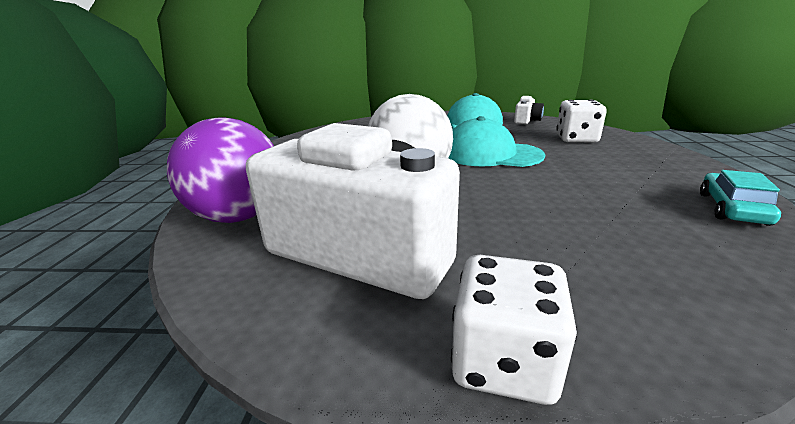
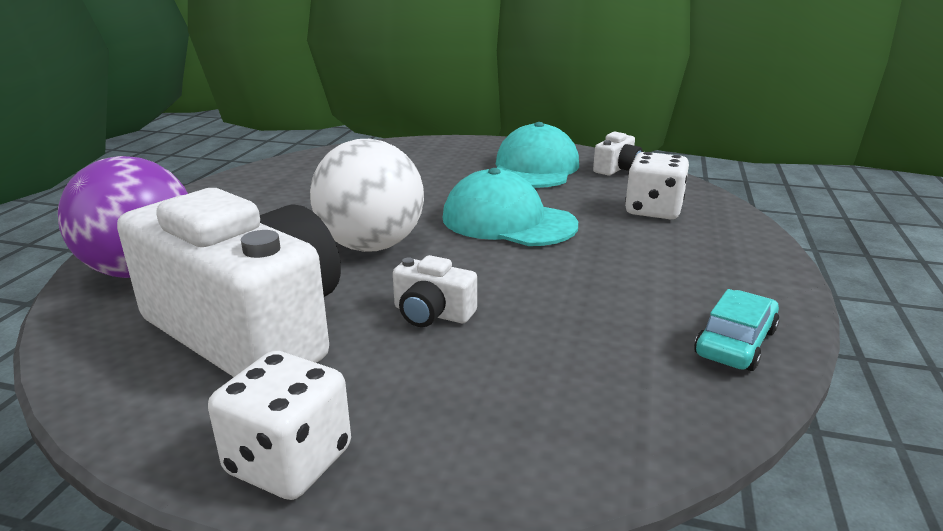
camera: 10 degrees right, 0 degrees up
(501, 218) = (432, 313): none -> white camera

